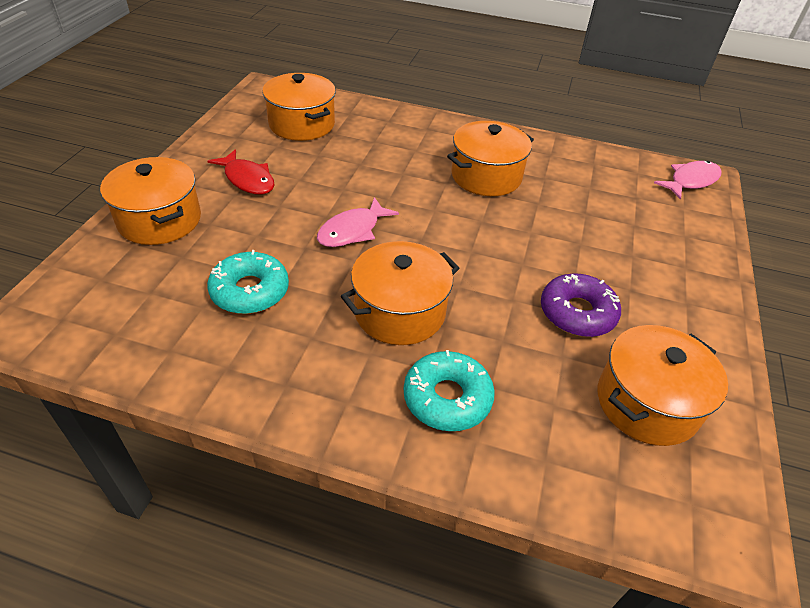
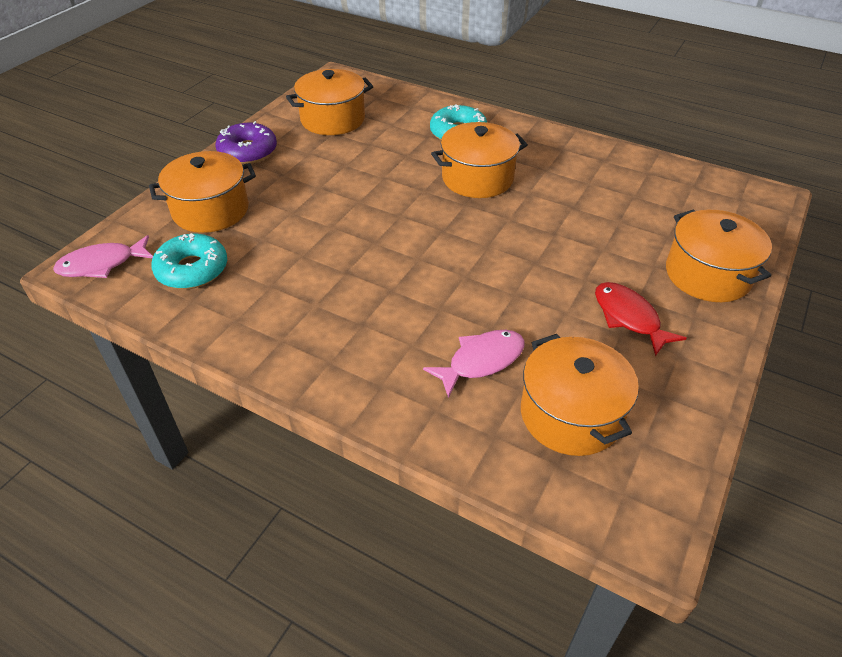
camera: 165 degrees left, 0 degrees up
(250, 291) = (598, 203): turquoise donut -> turquoise donut (192, 270)
(352, 231) = (508, 244): pink fish -> pink fish (481, 361)
(486, 176) = (340, 294): orange pot -> orange pot (210, 210)
(577, 313) = (339, 164): purple donut -> purple donut (248, 151)

